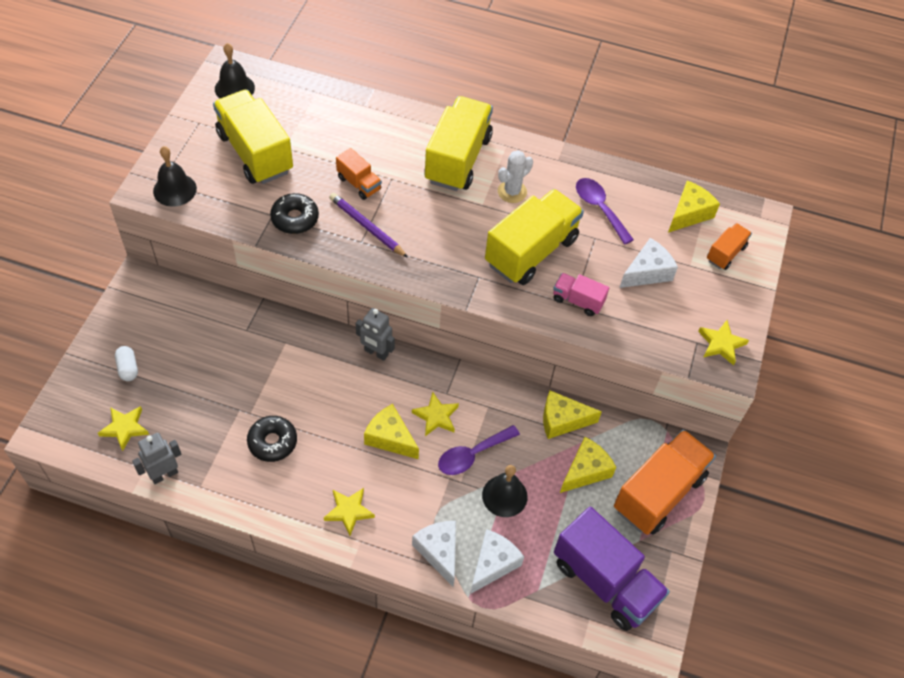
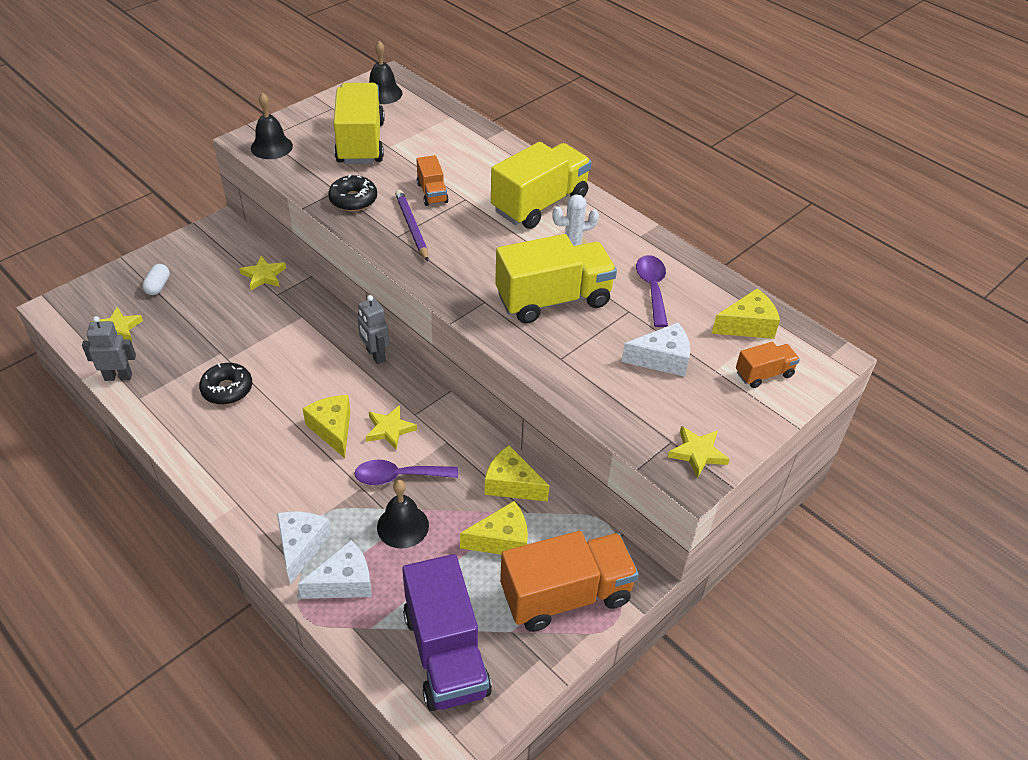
camera: 30 degrees right, 10 degrees down
(349, 511) = (247, 474): yellow star -> yellow star (264, 275)
(577, 301) = (568, 357): pink truck -> none

